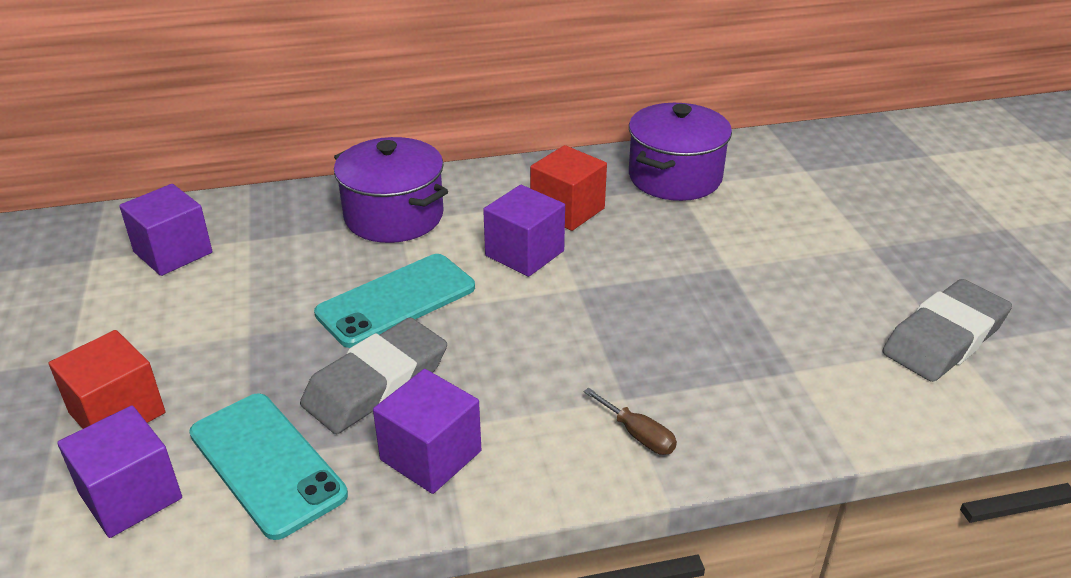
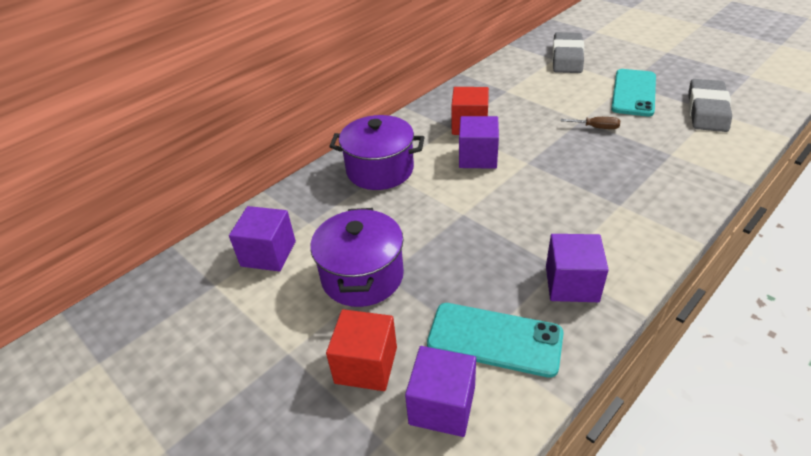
camera: 30 degrees left, 5 degrees up
(376, 383) = (493, 263): grey eraser -> grey eraser (567, 57)
(396, 300) = (444, 214): turquoise phone -> turquoise phone (633, 93)
(638, 435) = (649, 218): brown screwdriver -> brown screwdriver (596, 127)
(675, 177) = (500, 87): purple pot -> purple pot (362, 276)

